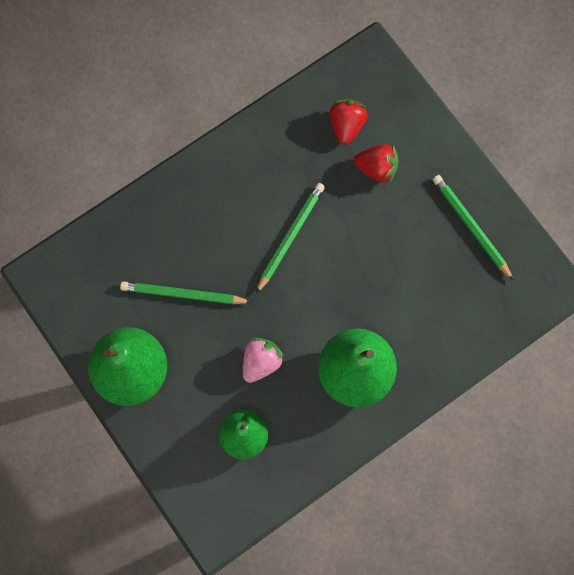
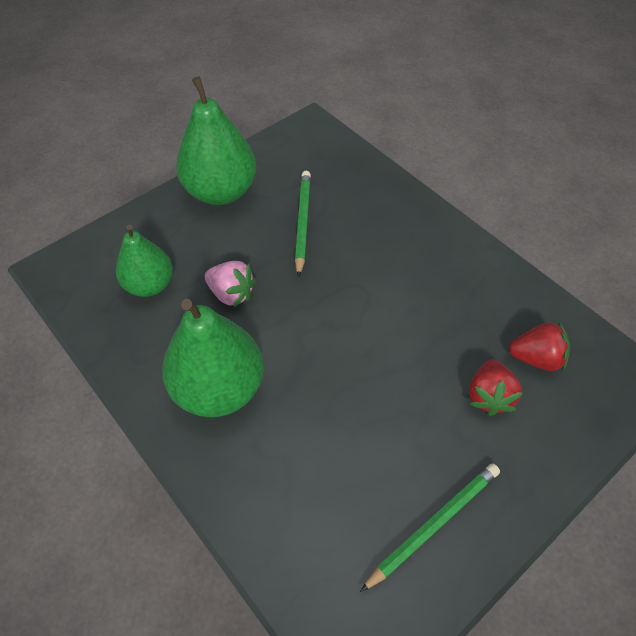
camera: 85 degrees right, 20 degrees down
(290, 237) = (380, 310): green pencil -> none

